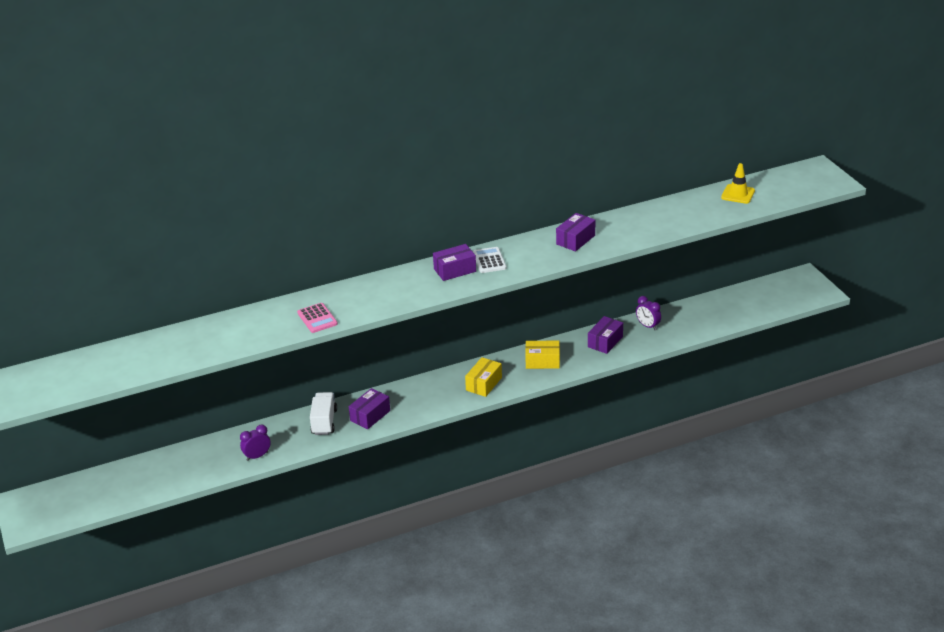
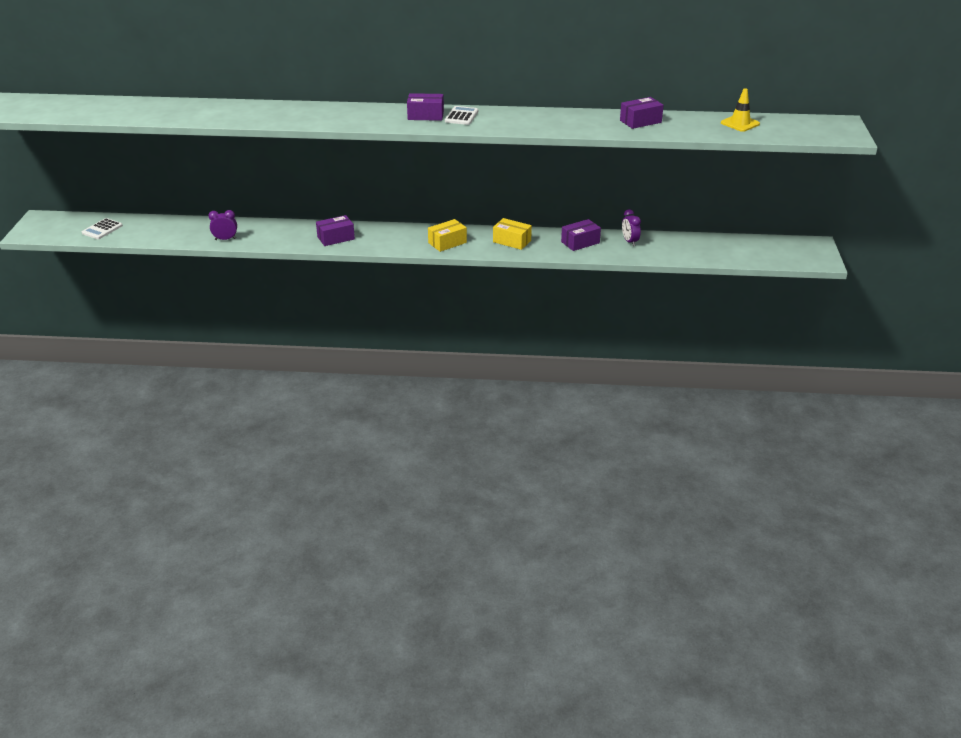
camera: 25 degrees right, 0 degrees up
(109, 491) = (102, 229): none -> white calculator
(317, 318) = (280, 119): pink calculator -> none
(324, 422) = (297, 232): white truck -> none
(575, 240) = (552, 120): purple box -> purple box (640, 121)

